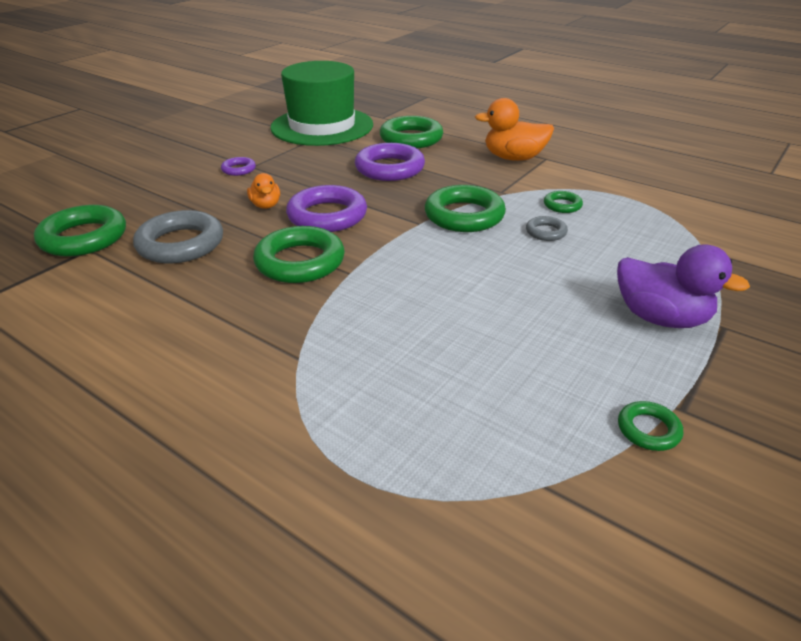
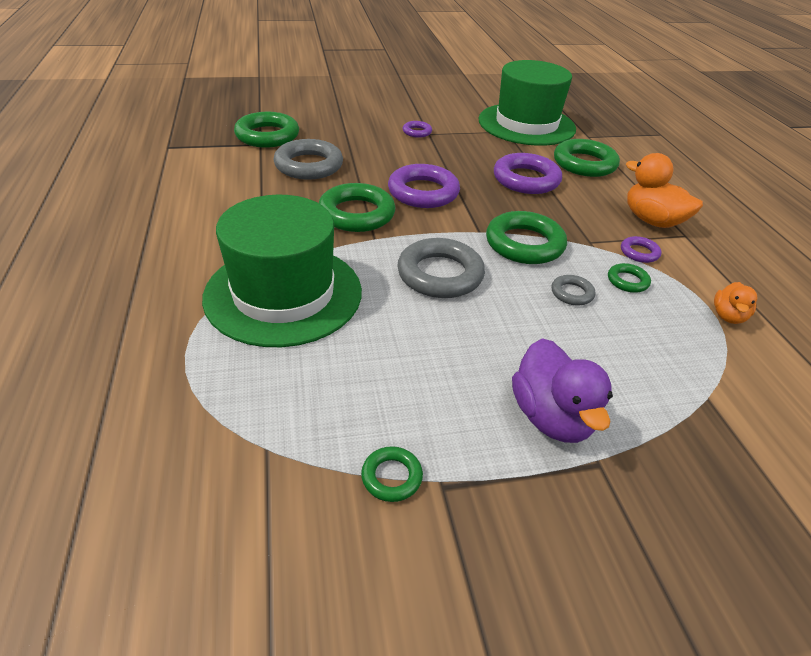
camera: 40 degrees right, 5 degrees up
(266, 205) = (395, 165): orange duck -> orange duck (728, 316)
(349, 363) = (283, 293): none -> green hat
(444, 270) = (440, 274): none -> grey ring
(539, 183) = (639, 252): none -> purple ring

